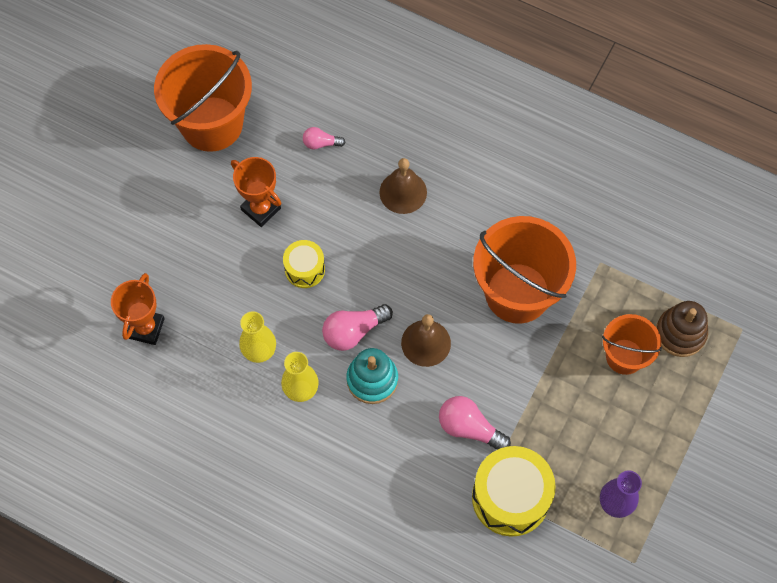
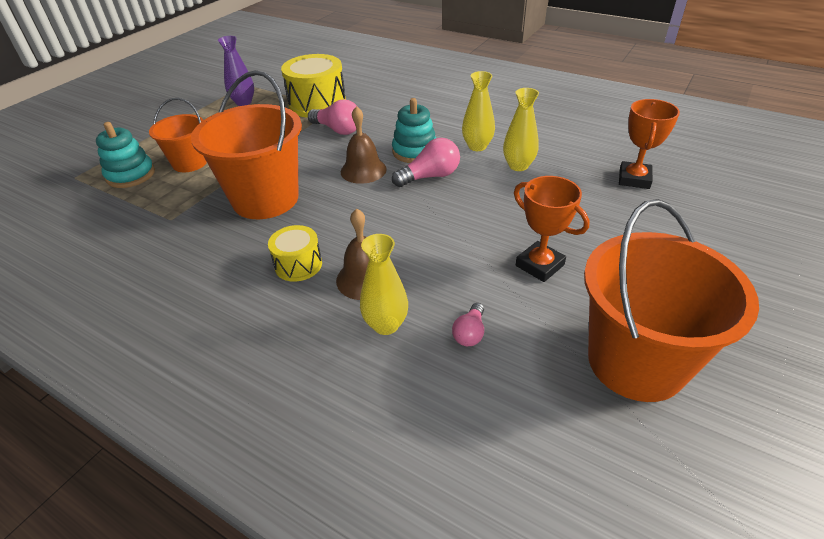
camera: 175 degrees left, 25 degrees down
(304, 269) = (481, 216): yellow drum -> yellow drum (298, 265)
(321, 143) = (470, 333): pink light bulb -> pink light bulb turned 105 degrees clockwise
(382, 149) = (386, 325): none -> yellow vase
(680, 333) = (130, 175): brown stacking toy -> turquoise stacking toy

